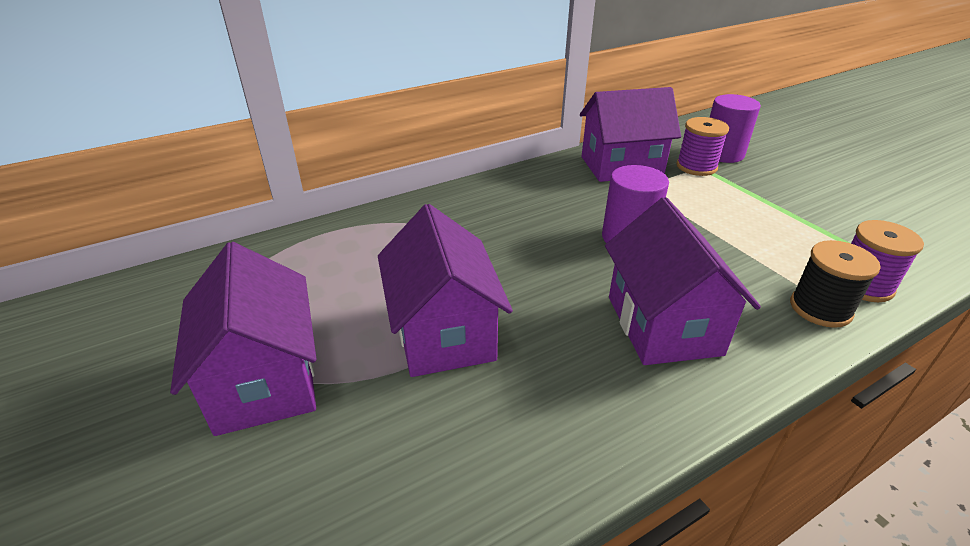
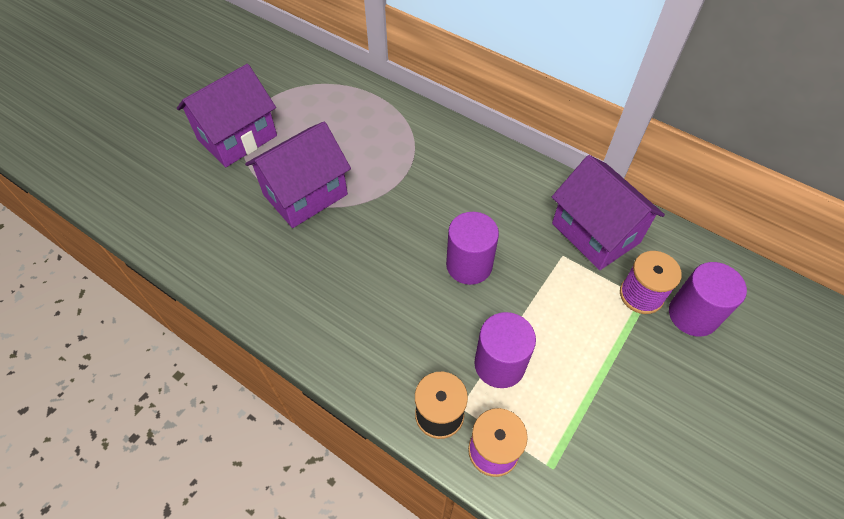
camera: 65 degrees right, 20 degrees up
(663, 325) = (367, 309): purple house -> none
(759, 254) = (499, 364): none -> purple cylinder

